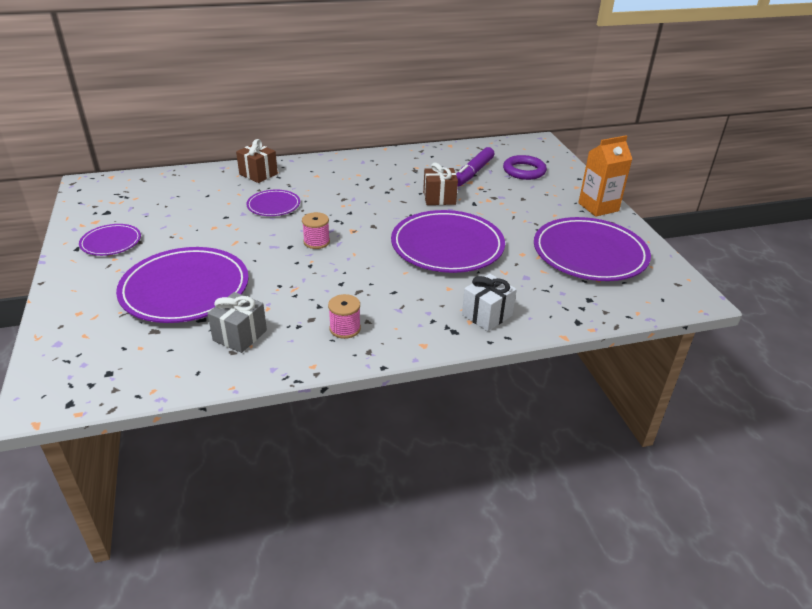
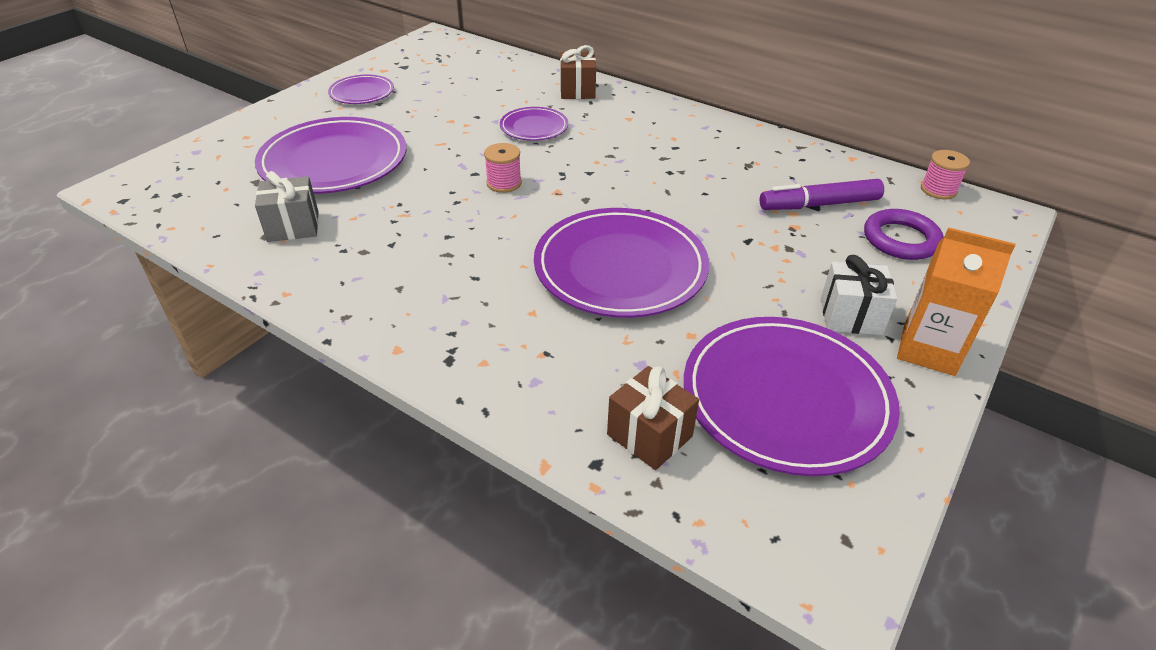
camera: 50 degrees right, 5 degrees up
(345, 328) = (369, 280): pink spool -> pink spool (938, 190)
(439, 198) = (716, 211): brown gift -> brown gift (649, 435)
(487, 315) = (512, 370): white gift -> white gift (850, 316)

